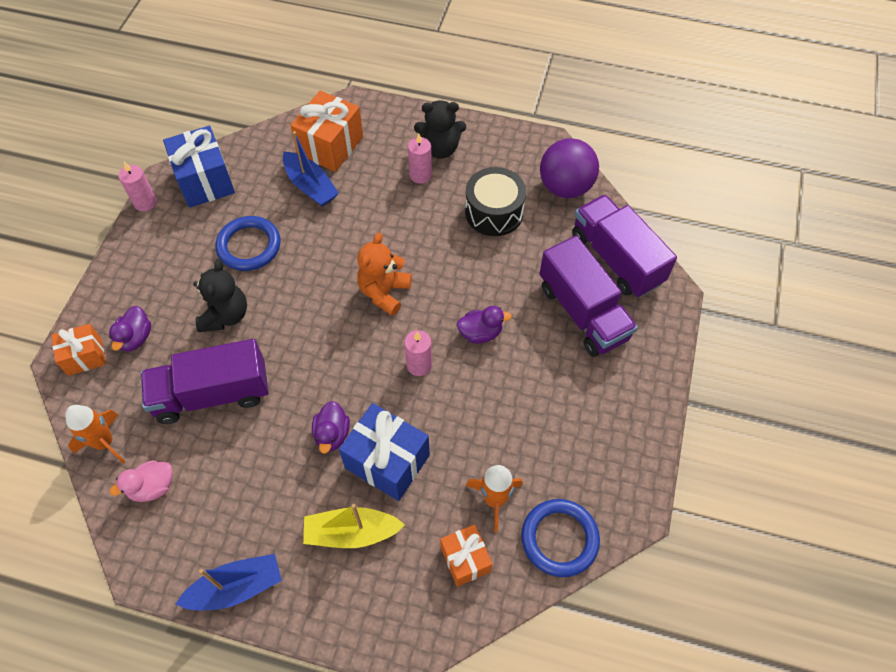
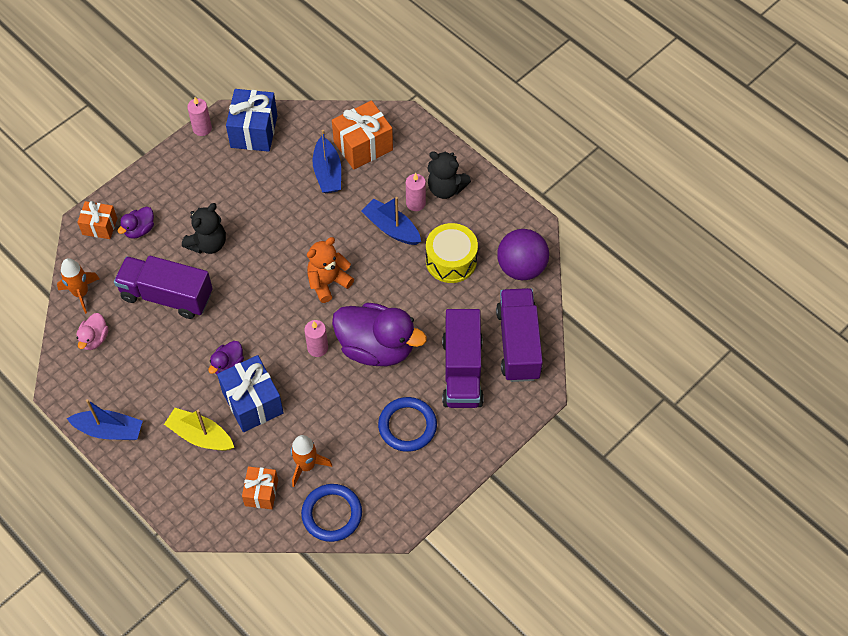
camera: 30 degrees right, 0 degrees up
(152, 487) = (94, 339): pink duck -> pink duck turned 75 degrees counterclockwise
(249, 246) = (255, 199): blue ring -> blue ring (407, 426)
(413, 209) = (391, 228): none -> blue boat
(480, 333) = (376, 347): purple duck -> purple duck, size x2.18
(494, 212) = (451, 261): black drum -> yellow drum

